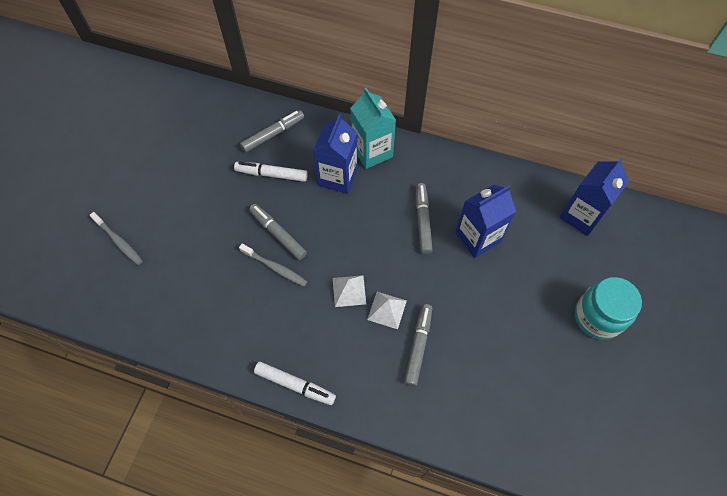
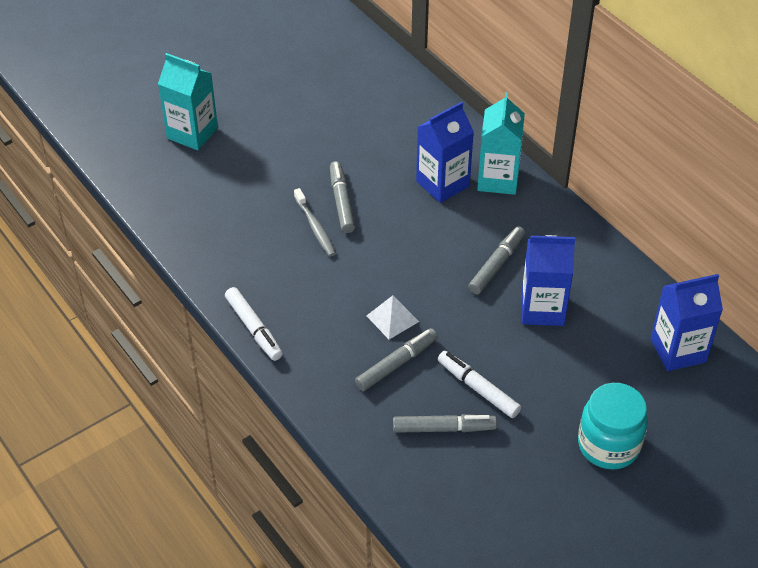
camera: 35 degrees right, 15 degrees down
(118, 241) = (192, 133): grey toothbrush -> turquoise carton
(271, 174) = (378, 149): white marker -> white marker (478, 388)
(273, 134) = (409, 116): grey marker -> grey marker (444, 428)
(349, 290) = (369, 283): white pyramid -> none

